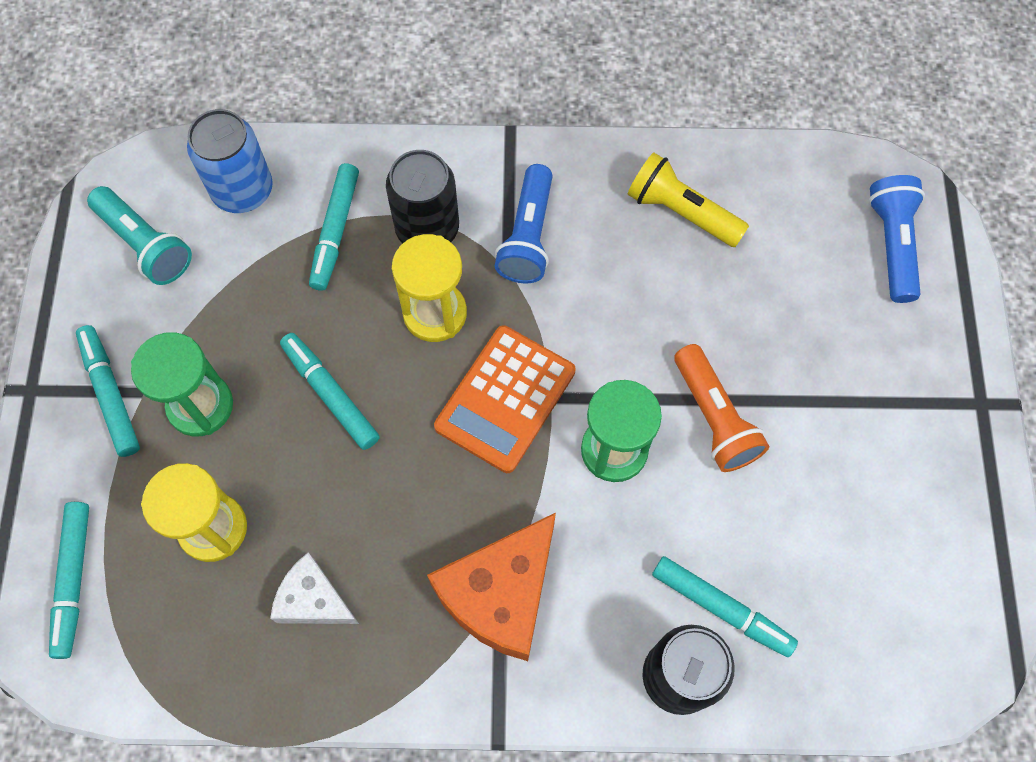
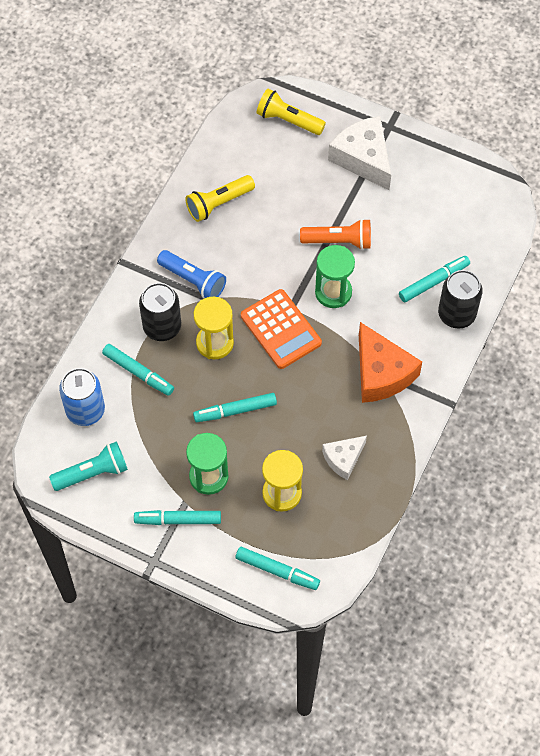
camera: 65 degrees left, 5 degrees down
(892, 245) = (288, 120): blue flashlight -> yellow flashlight
(893, 388) = (363, 158): none -> white cheese

